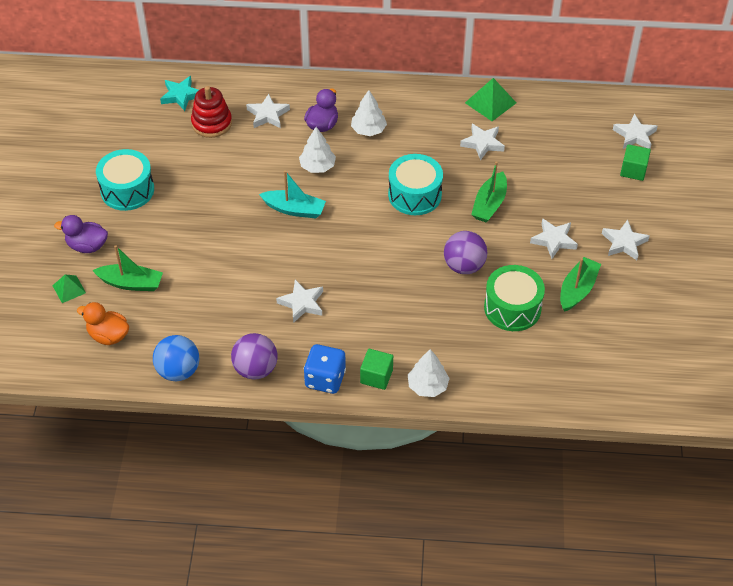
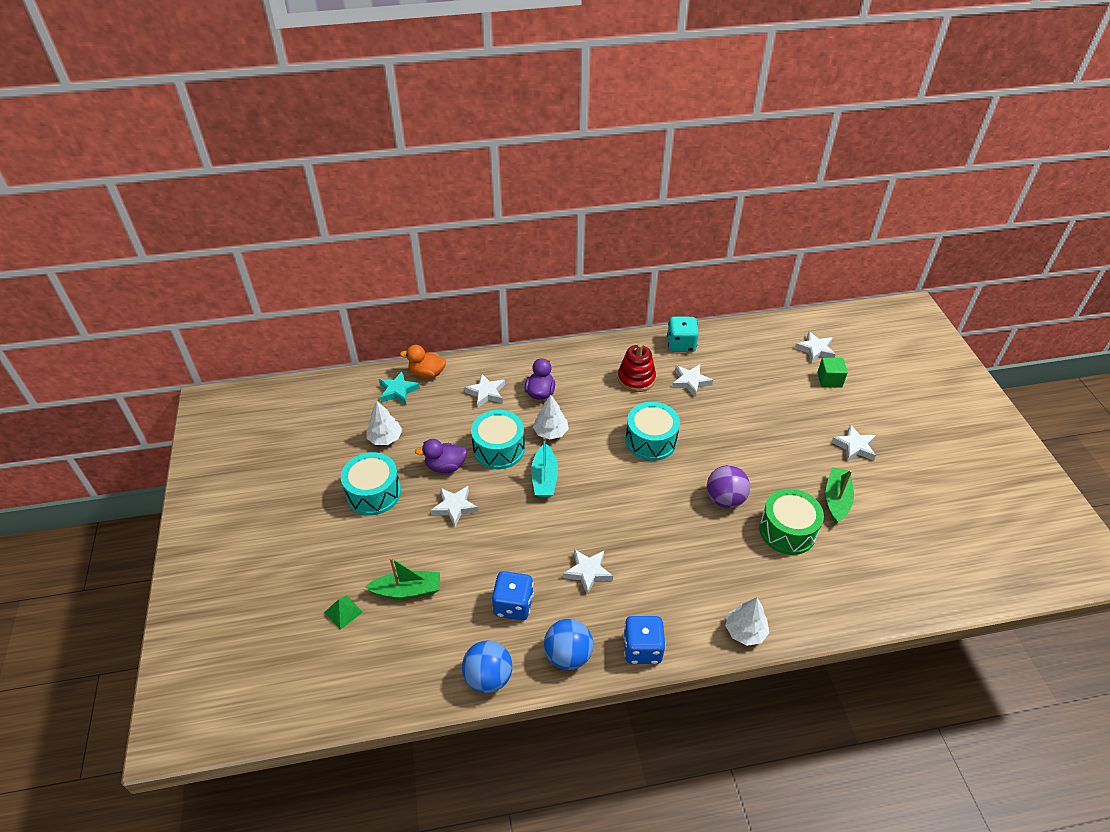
camera: 15 degrees left, 5 degrees down
(87, 246) = (349, 560): purple duck -> purple duck (445, 466)
(108, 335) = (401, 655): orange duck -> orange duck (427, 373)
(212, 123) = (436, 411): red stacking toy -> red stacking toy (636, 379)
(222, 316) = (513, 605): none -> blue dice
(255, 369) = (568, 655): purple ball -> blue ball
(260, 172) = (499, 449): none -> turquoise drum
(294, 209) = (544, 478): turquoise boat -> turquoise boat turned 90 degrees clockwise
(368, 130) = (584, 389): white tree -> white tree (385, 438)
(376, 376) = (691, 633): green cube -> none
(489, 204) = (721, 435): green boat -> none
(490, 102) = (681, 345): green pyramid -> turquoise dice
(554, 240) = (793, 457): white star -> white star (455, 507)

